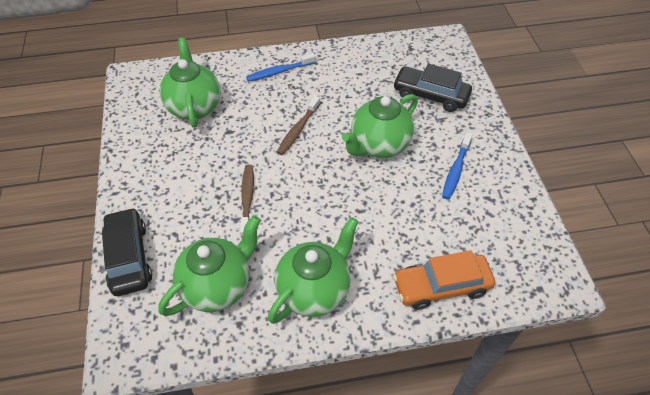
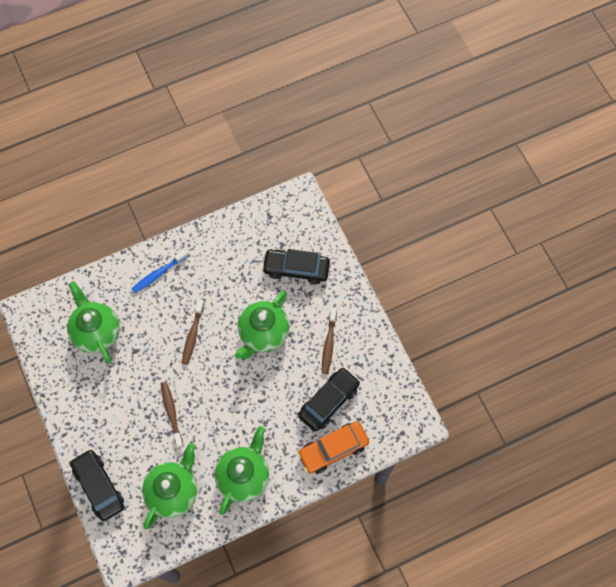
camera: 15 degrees left, 15 degrees up
(445, 230) = (329, 401): none -> black car
(456, 170) = (329, 344): blue toothbrush -> brown toothbrush

